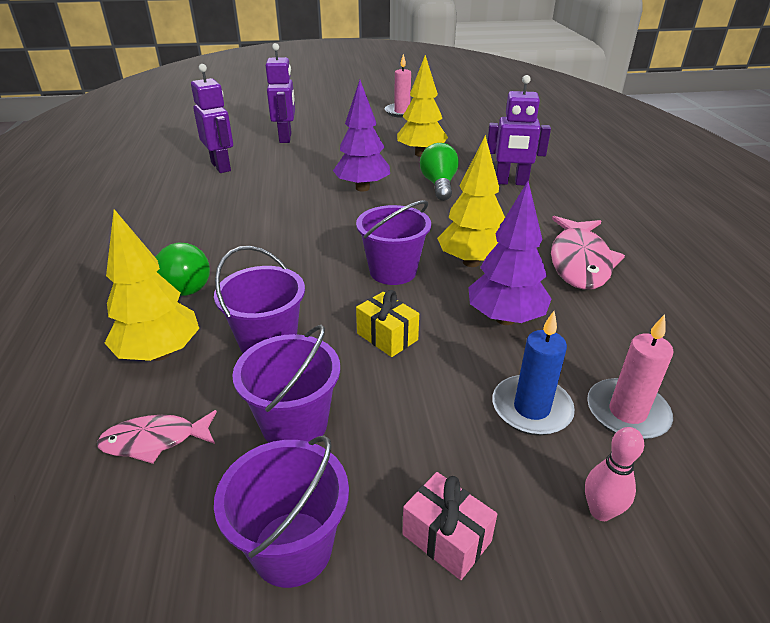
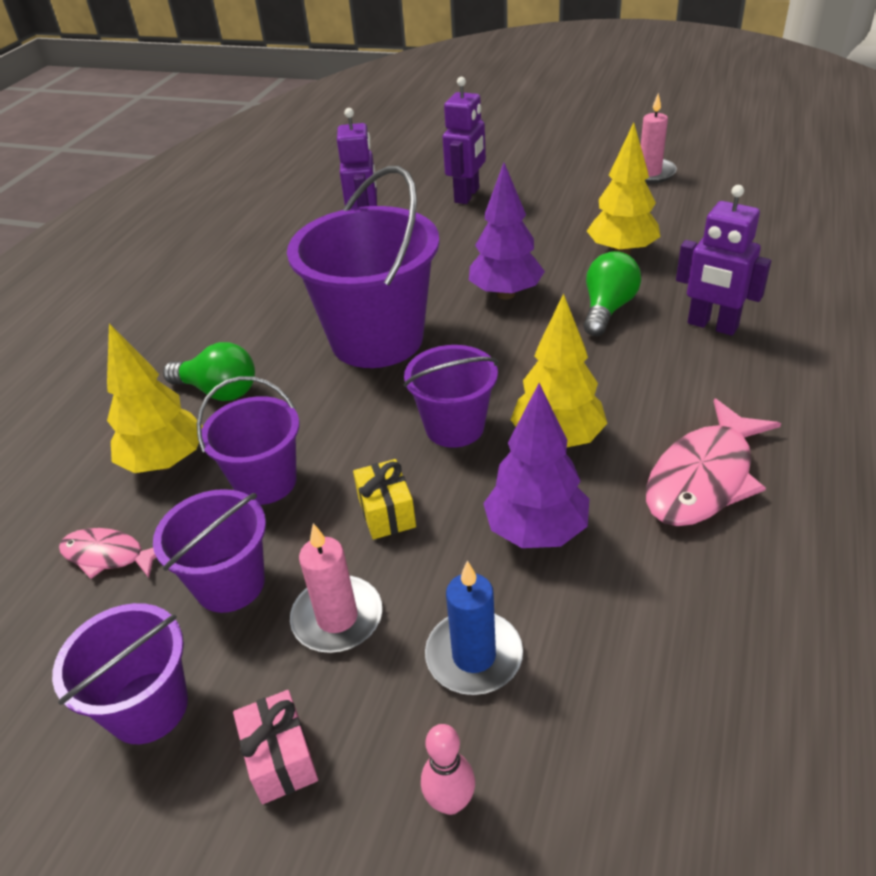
camera: 30 degrees right, 5 degrees up
(287, 231) = (377, 339): none -> purple bucket
(627, 412) = (581, 704): pink candle -> pink candle (337, 618)

